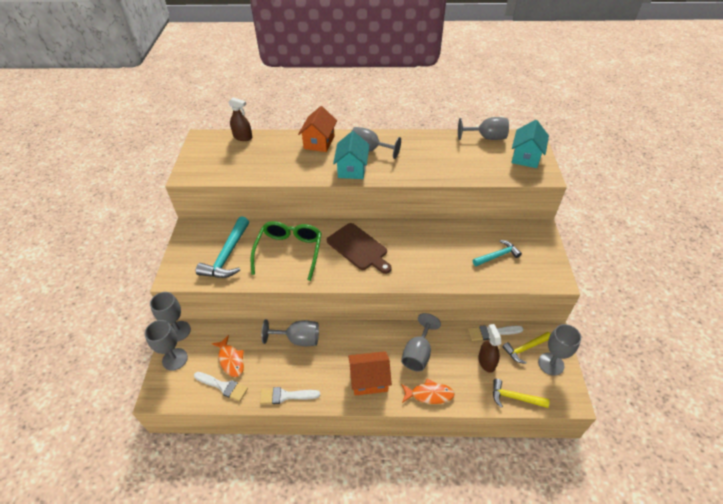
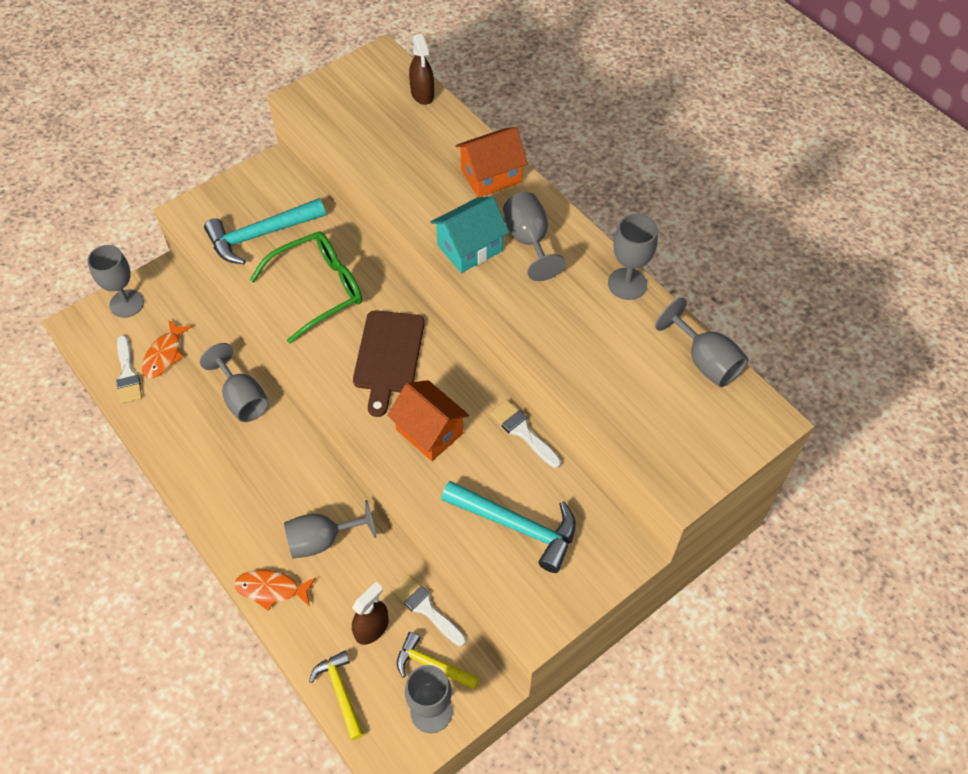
camera: 50 degrees right, 10 degrees up
(178, 331) = (163, 277): grey goblet -> grey goblet (627, 284)
(285, 396) = (159, 441): white brush -> white brush (523, 432)
(369, 380) = (243, 511): orange house -> orange house (429, 431)
(429, 394) = (271, 589): orange fish -> orange fish turned 135 degrees clockwise
(497, 256) = (517, 526): turquoise hammer -> turquoise hammer, size x1.62
(525, 157) = (706, 438): turquoise house -> none

